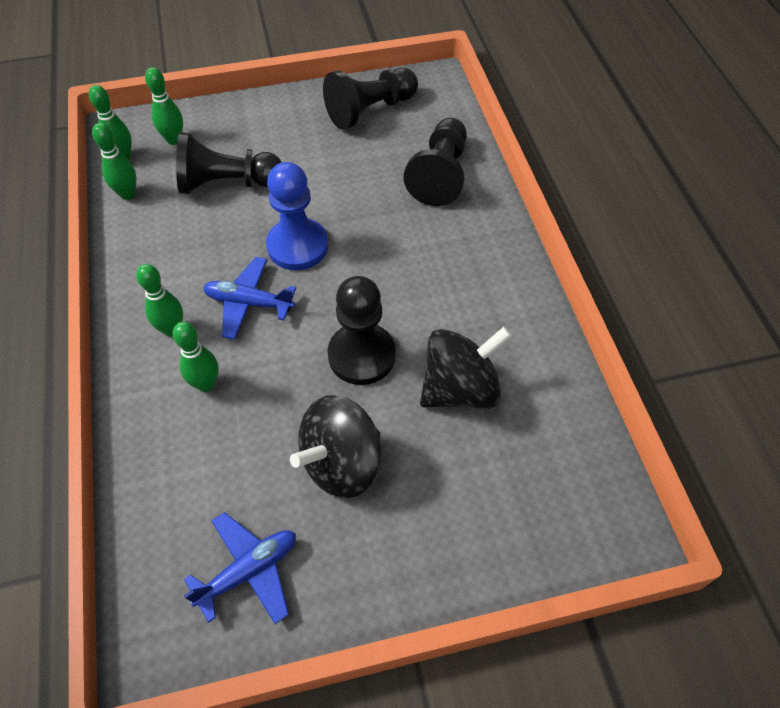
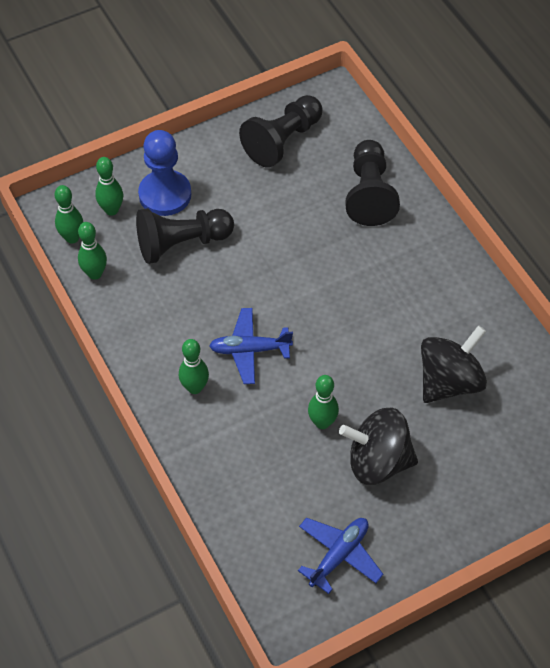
camera: 15 degrees left, 0 degrees up
(206, 384) = (244, 426): green bowling pin -> green bowling pin (322, 422)
(297, 246) = (270, 289): blue pawn -> blue pawn (165, 194)
(341, 463) = (378, 461): black spinning top -> black spinning top turned 60 degrees clockwise
(361, 355) = (361, 373): black pawn -> none

